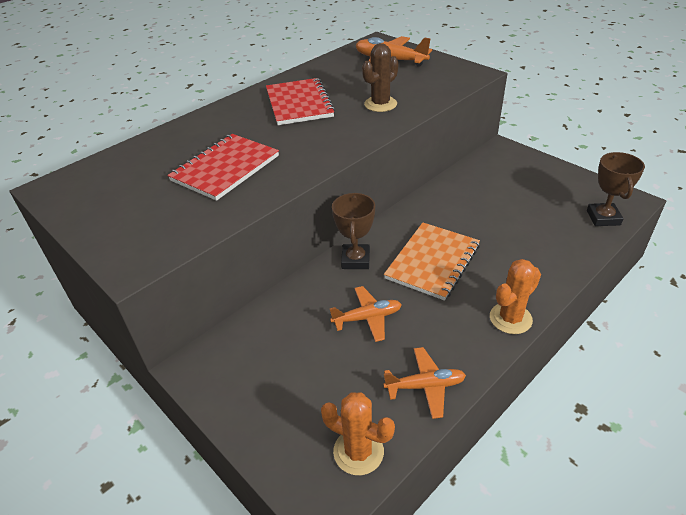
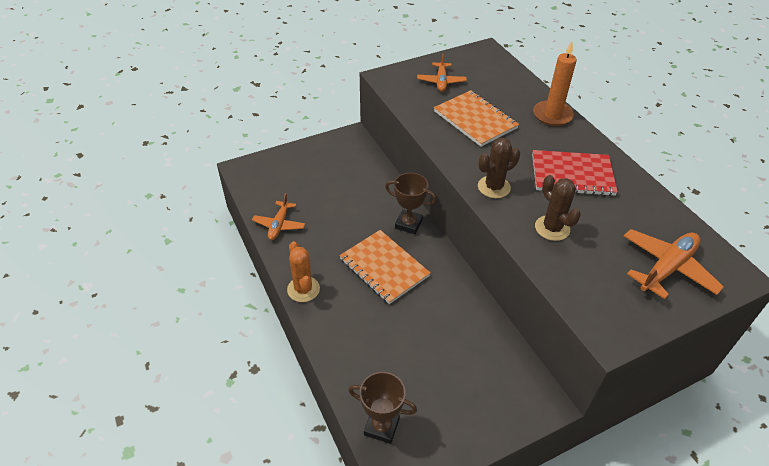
camera: 105 degrees right, 5 degrees up
(201, 124) = (552, 115): none -> orange candle
(225, 168) = (475, 120): red notebook -> orange notebook
(343, 138) = (494, 187): none -> brown cactus
(358, 451) = (258, 186): orange cactus -> none
(367, 318) = (347, 214): orange plane -> orange plane (441, 81)

